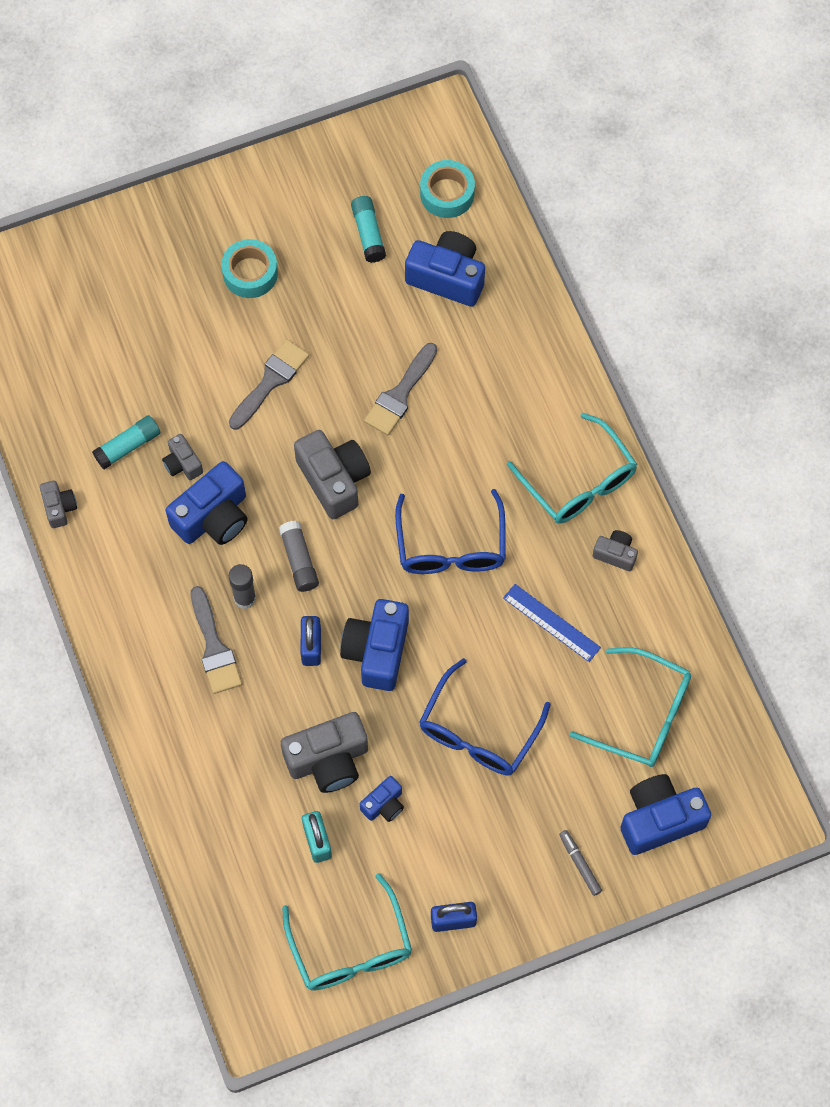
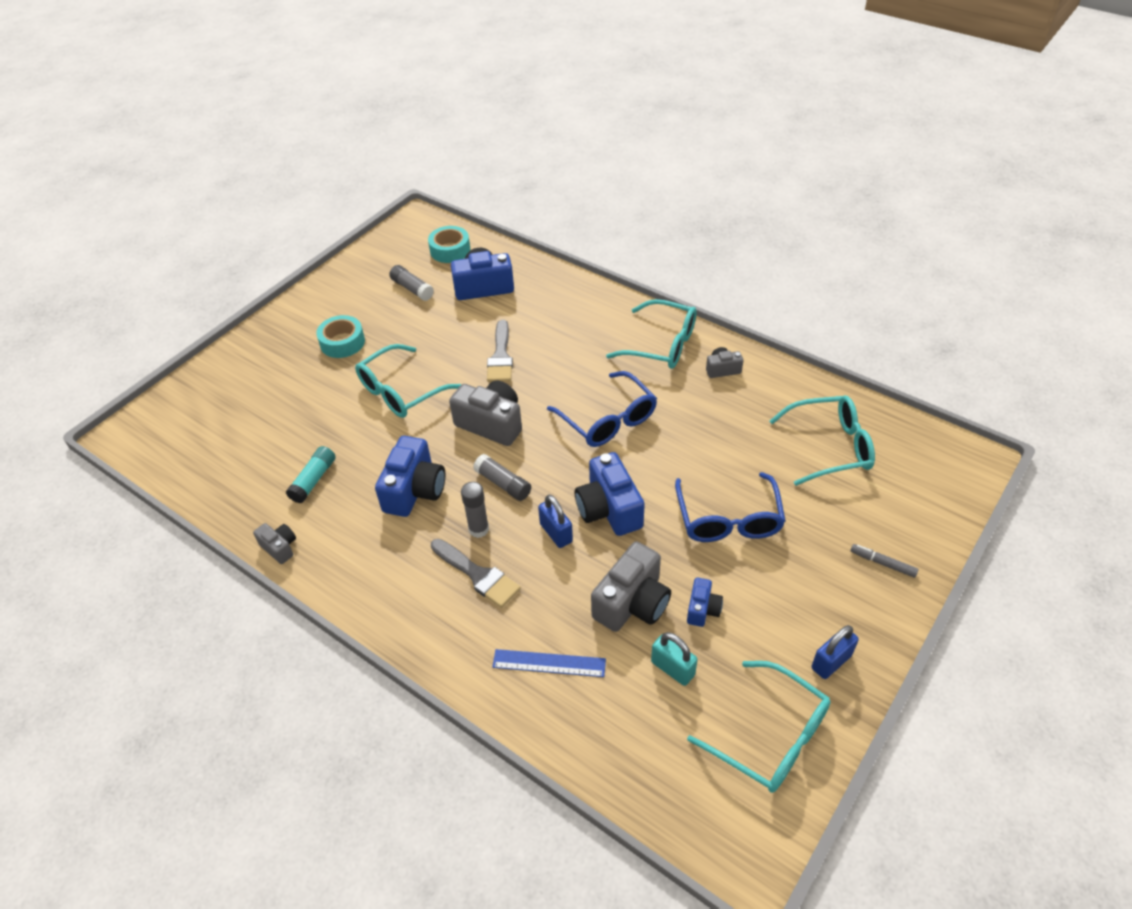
camera: 30 degrees left, 20 degrees down
(182, 463) = (366, 469): grey camera -> none
(270, 381) = (400, 391): grey brush -> turquoise glasses
(368, 233) = (412, 289): turquoise glue stick -> grey glue stick
(551, 622) = (717, 427): blue ruler -> blue ruler (549, 663)
(659, 819) = (906, 502): blue camera -> none

